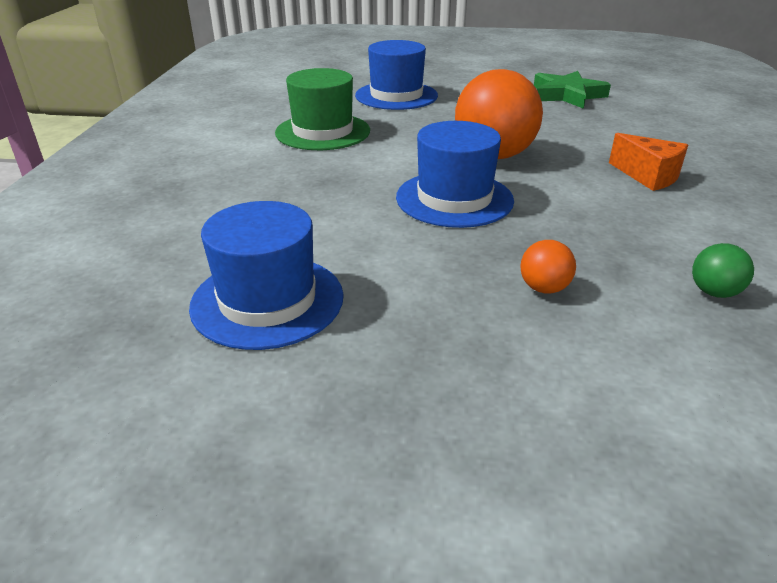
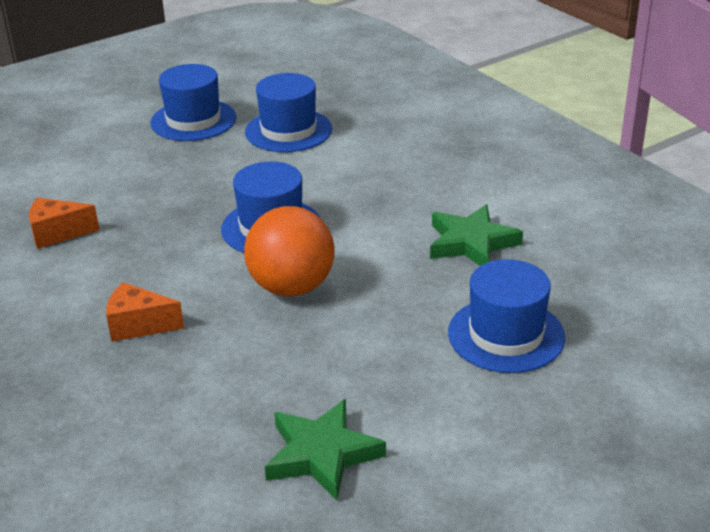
camera: 140 degrees right, 0 degrees up
(323, 132) = (471, 243): green hat -> green star
(361, 408) = (193, 120): none -> blue hat
(544, 288) = (157, 194): orange ball -> none
(714, 292) = (57, 233): green ball -> orange cheese

